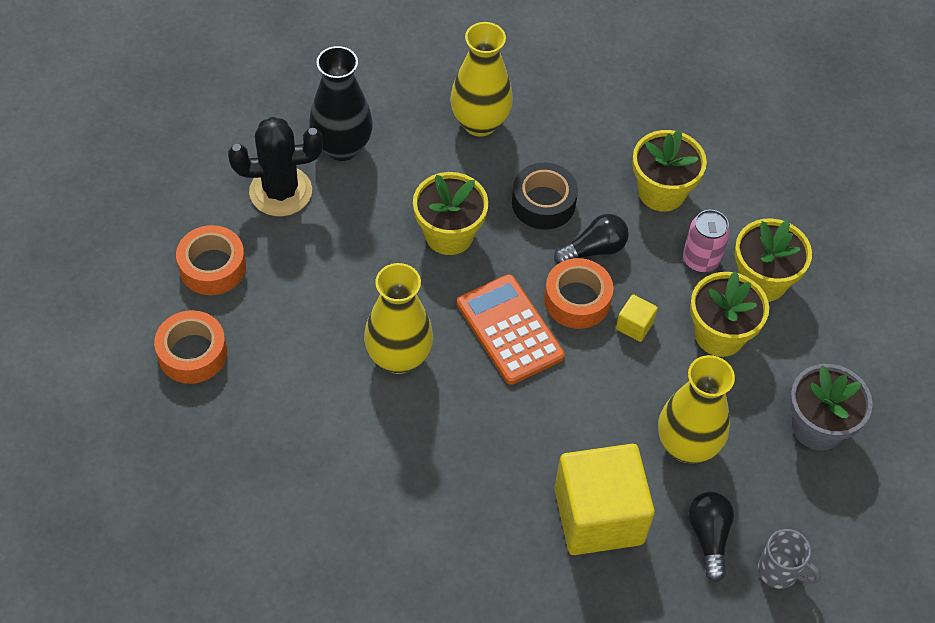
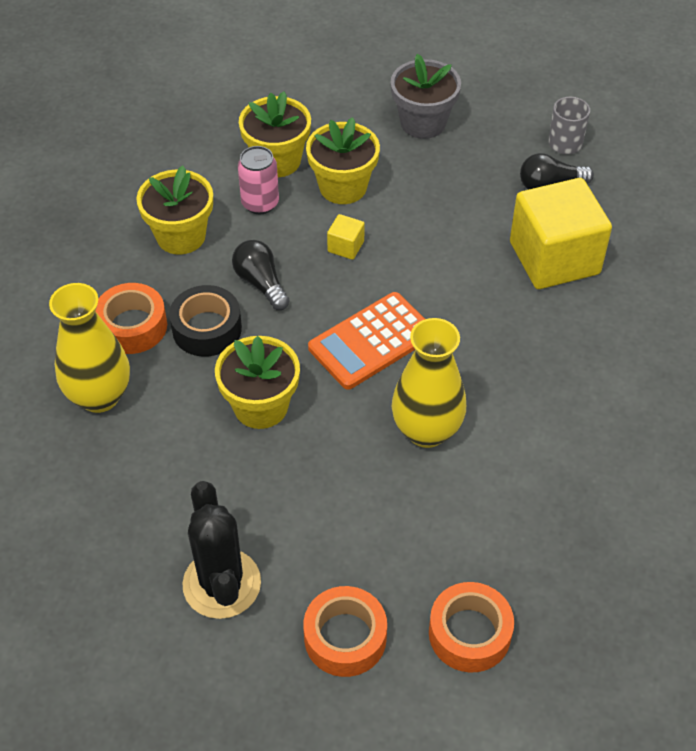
camera: 95 degrees left, 5 degrees down
(342, 147) = (146, 529): black vase -> none
(577, 300) = (325, 291): orange tape -> orange tape (132, 326)
(686, 445) = (465, 203): yellow vase -> none

